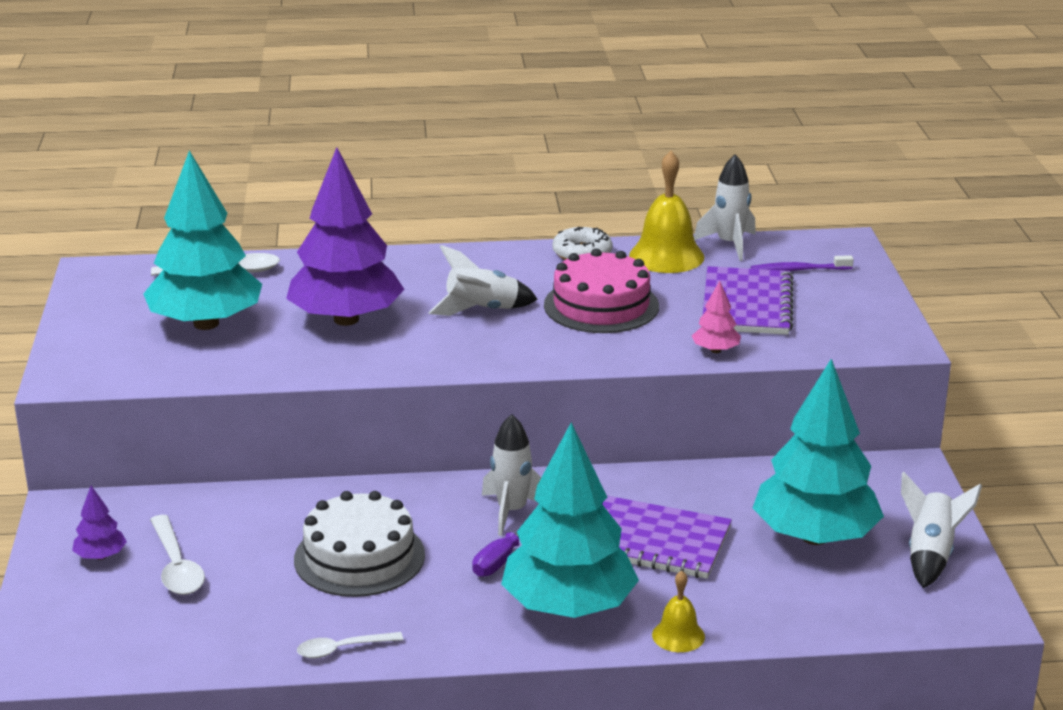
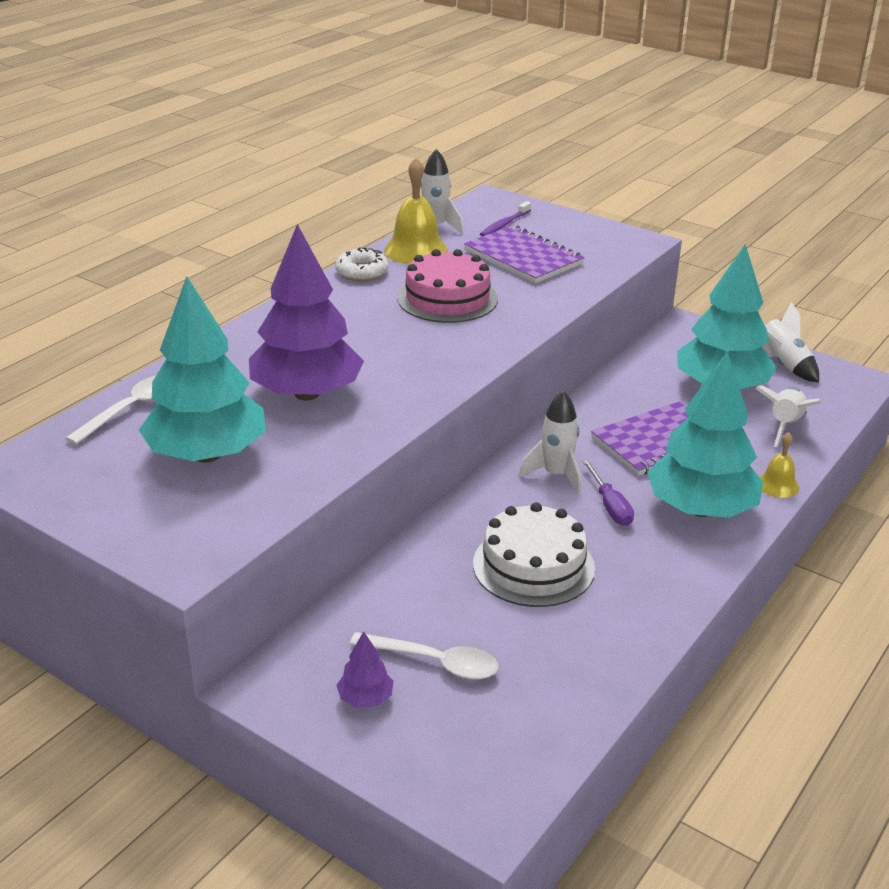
camera: 50 degrees left, 5 degrees up
(342, 649) = (648, 630): white spoon -> none
(482, 310) = (383, 339): white rocket -> white rocket (785, 426)
(715, 350) = (567, 292): pink tree -> none

